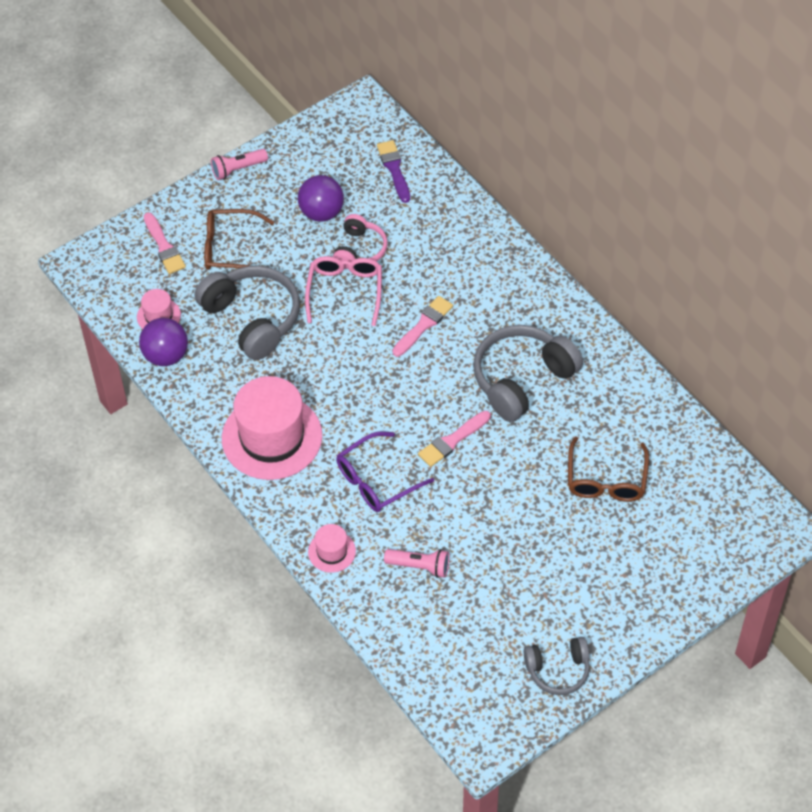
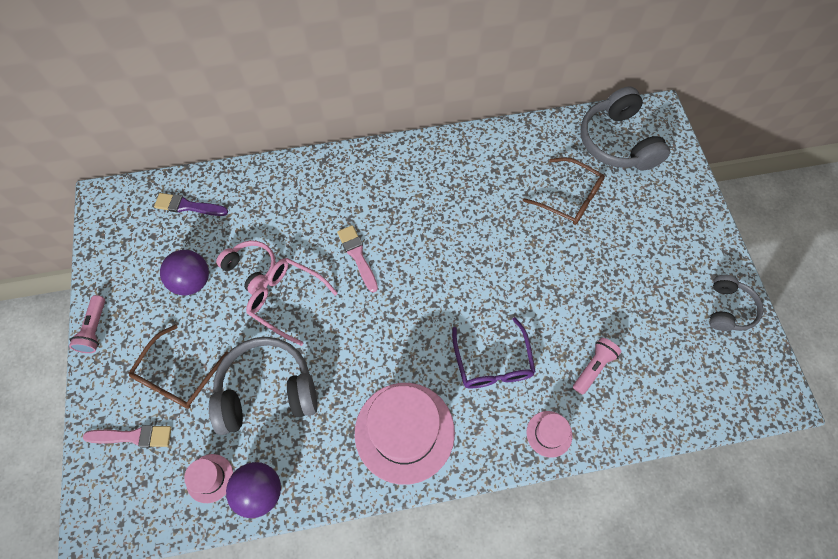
camera: 65 degrees left, 10 degrees up
(452, 441) = (482, 286): pink brush -> none
(522, 379) = (450, 210): grey headphones -> grey headphones (618, 142)

